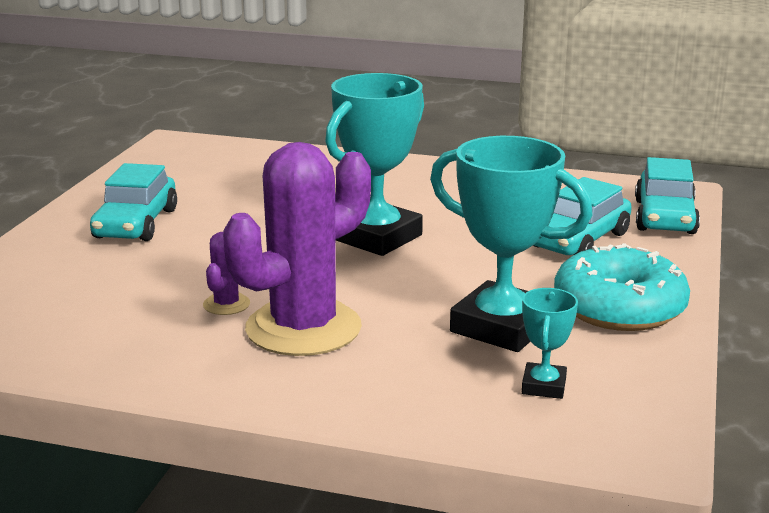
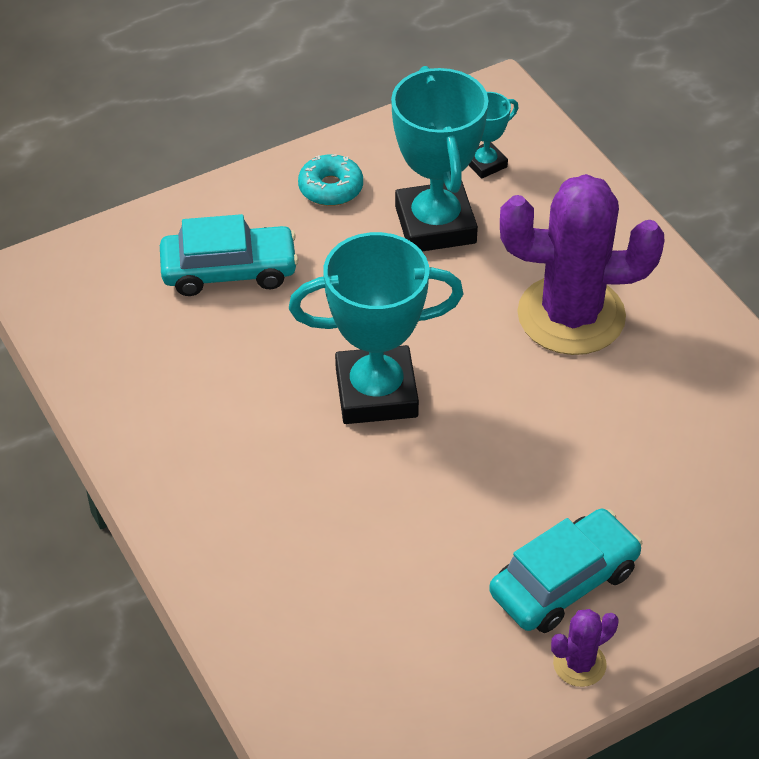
camera: 135 degrees left, 25 degrees up
(226, 304) = (599, 384): purple cactus -> purple cactus (579, 664)
(619, 307) = (330, 188): turquoise donut -> turquoise donut, size x0.55
(665, 217) = (112, 250): turquoise car -> none

